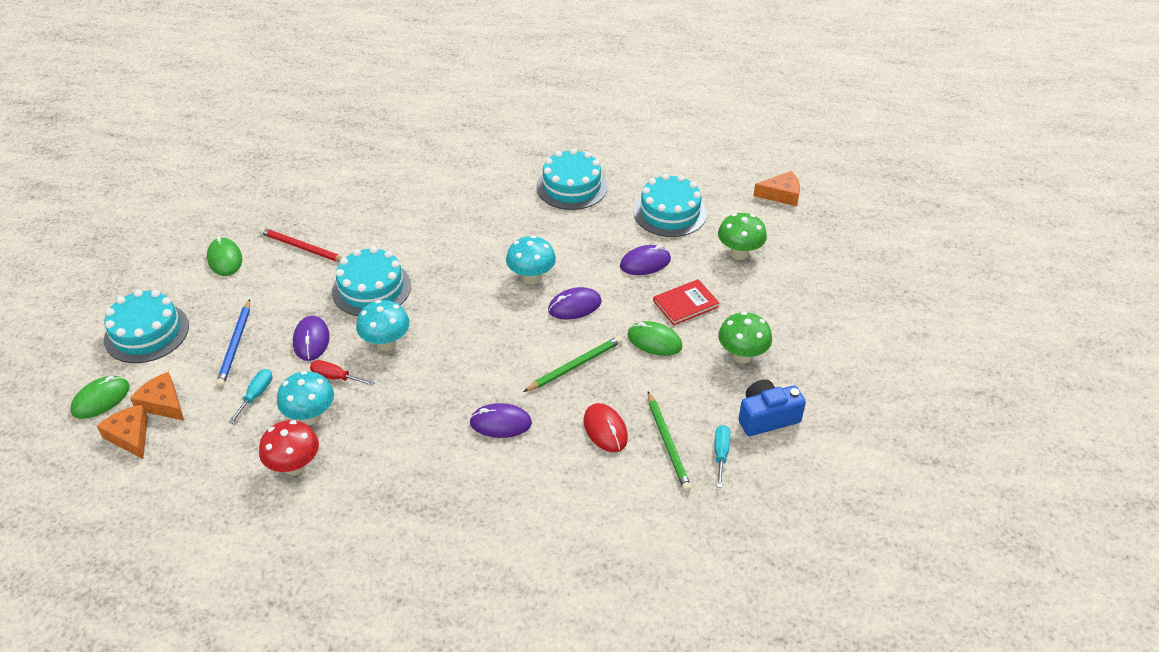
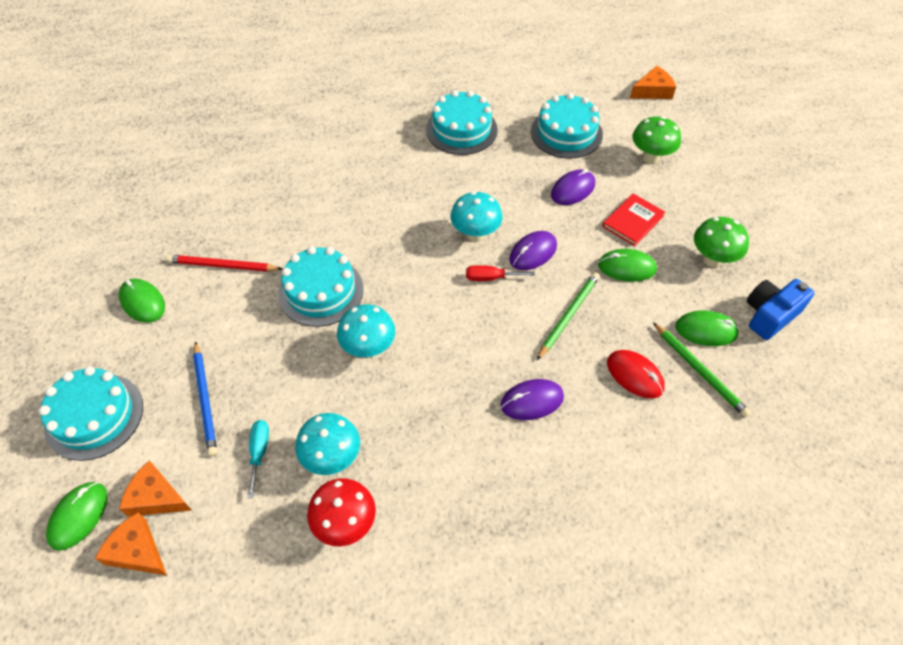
camera: 20 degrees left, 10 degrees up
(311, 340) = (287, 369): purple mouse -> none
(335, 377) = (335, 403): red screwdriver -> red screwdriver (490, 278)
(696, 412) = (706, 330): none -> green mouse
(721, 454) = (752, 366): turquoise screwdriver -> none

